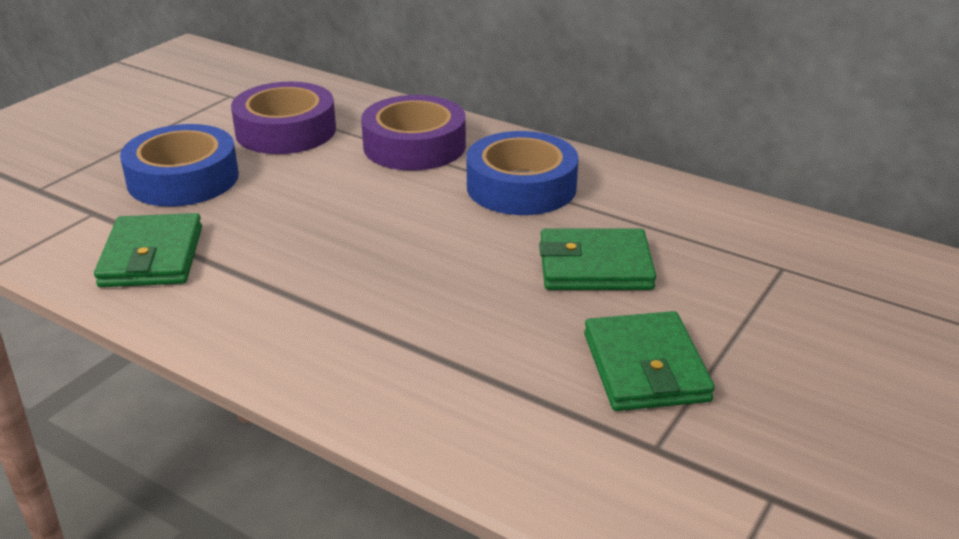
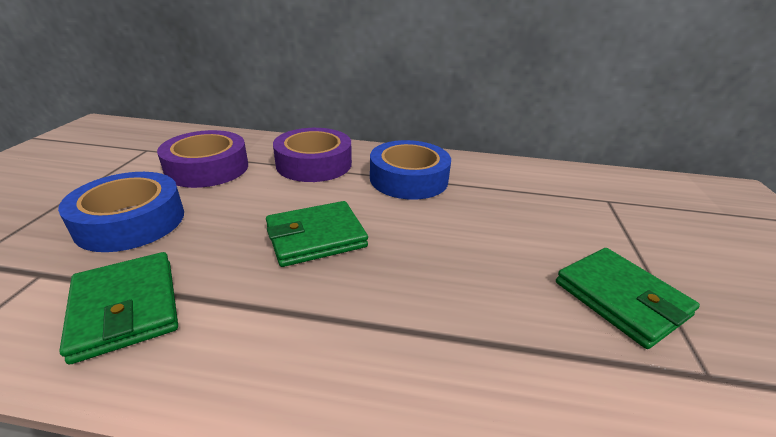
camera: 25 degrees left, 0 degrees up
(595, 266) = (507, 225): green wallet -> green wallet (316, 237)

